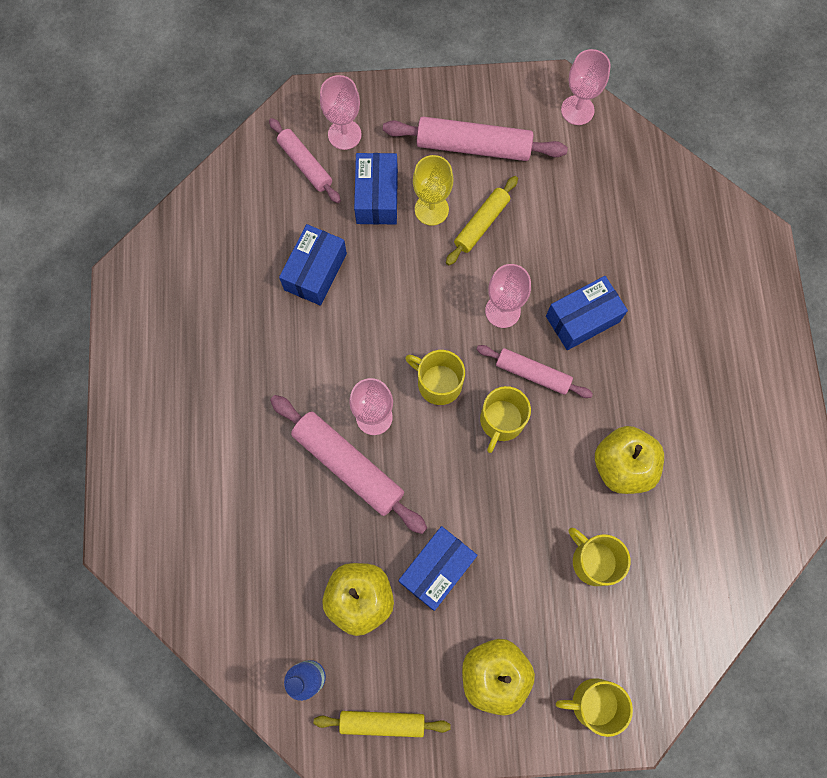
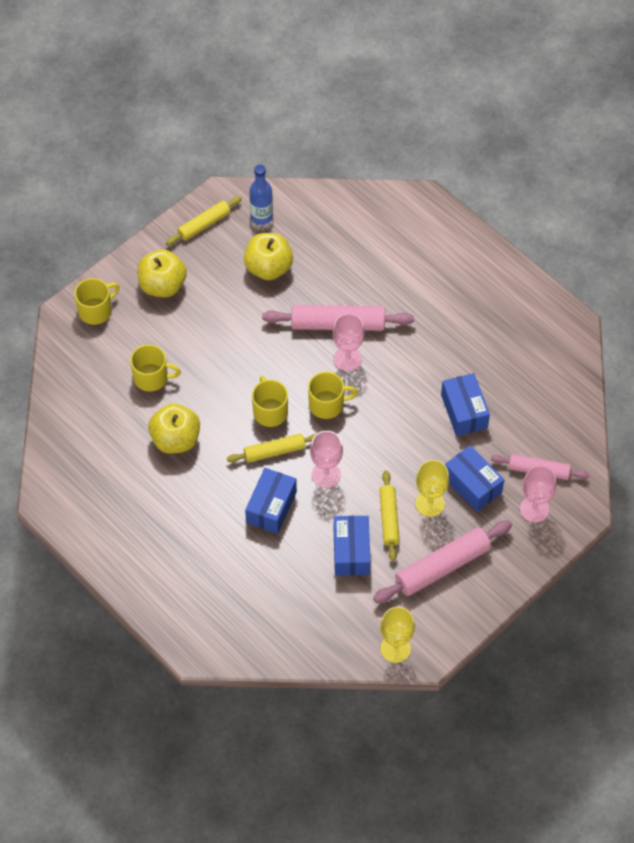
camera: 140 degrees right, 15 degrees down
(437, 569) = (238, 310): blue box -> blue box (351, 552)
(533, 374) = (274, 451): pink rolling pin -> yellow rolling pin
(577, 110) = (395, 648): pink goblet -> yellow goblet

